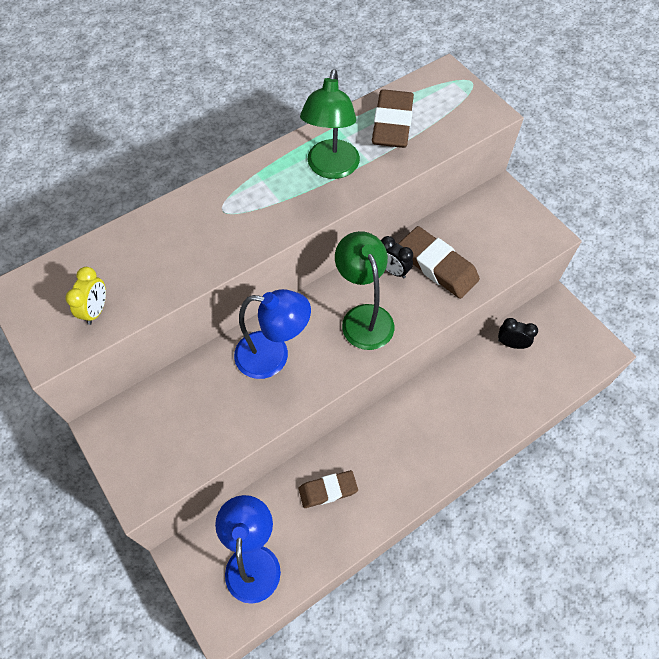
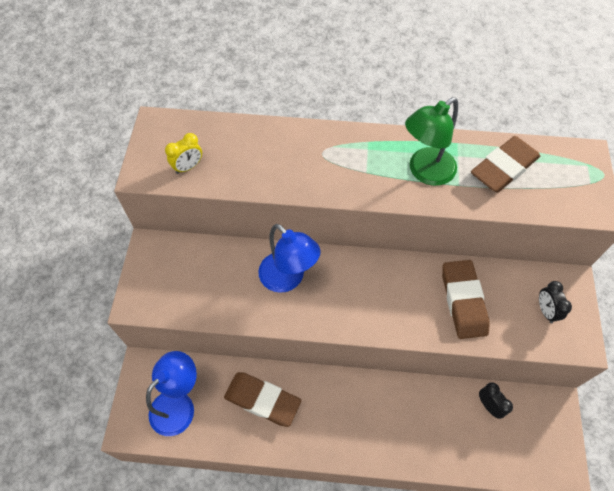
camera: 40 degrees right, 0 degrees up
(328, 490) = (262, 400): brown eraser -> brown eraser, size x1.53
(363, 317) = (373, 298): green lamp -> none
(393, 271) = (425, 280): black clock -> black clock (545, 311)

